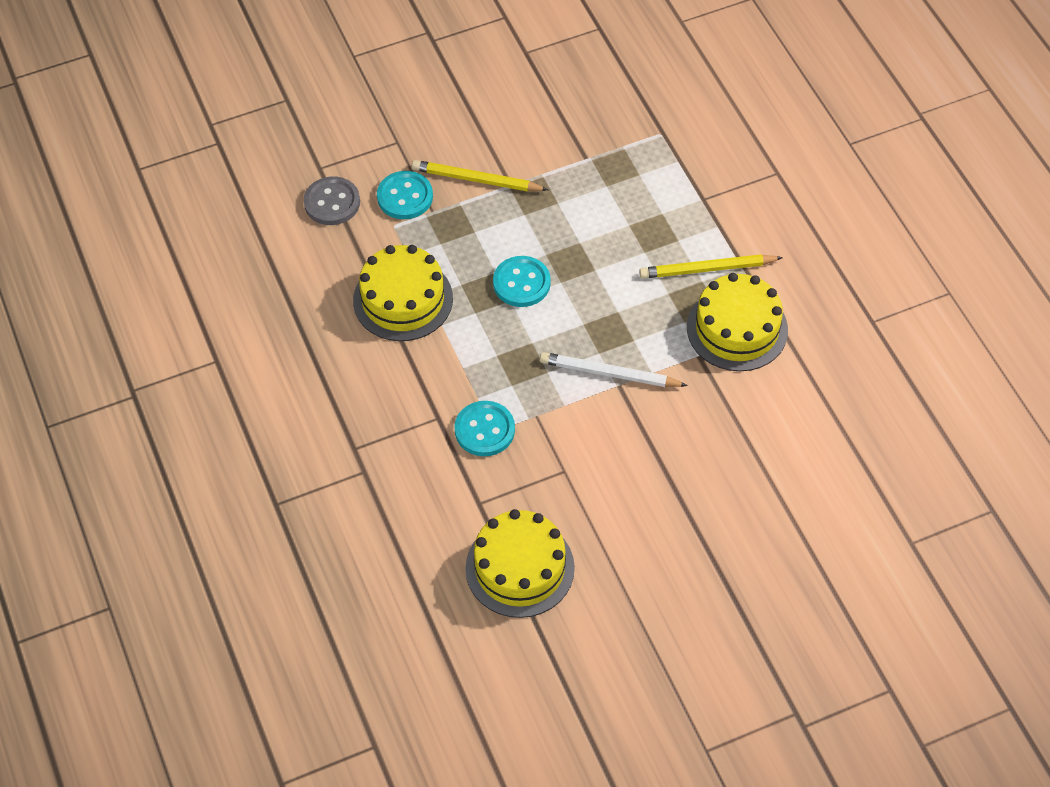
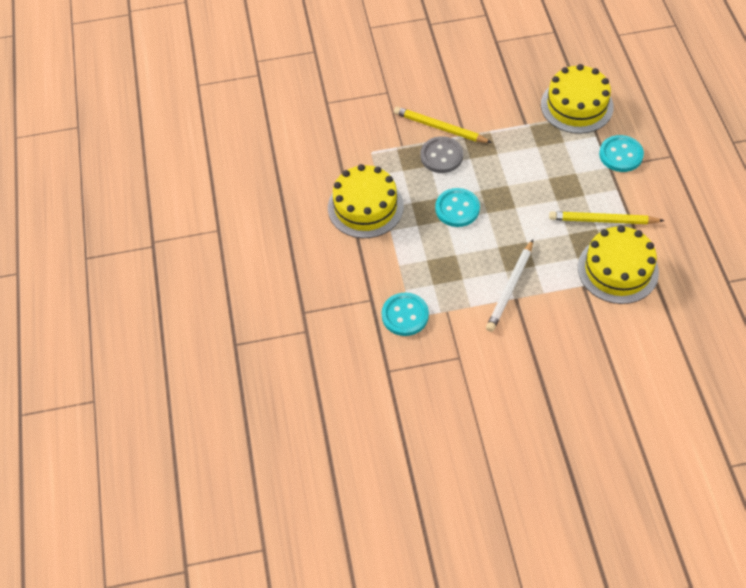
camera: 15 degrees right, 0 degrees up
(332, 202) = (330, 128): grey button -> grey button (441, 156)
(405, 197) = (384, 132): turquoise button -> turquoise button (621, 155)
(520, 568) = (408, 428): yellow cake -> yellow cake (576, 105)
(609, 373) = (510, 288): white pencil -> white pencil turned 90 degrees counterclockwise

